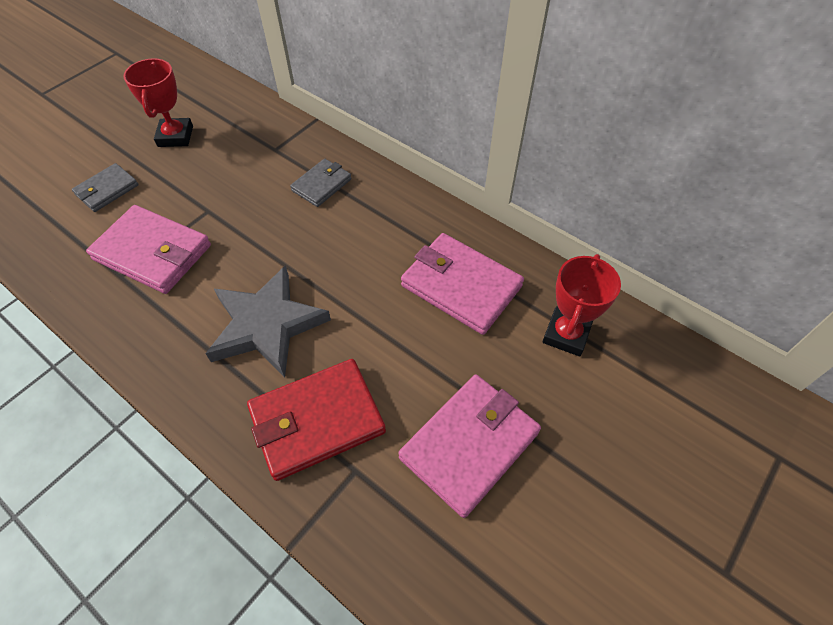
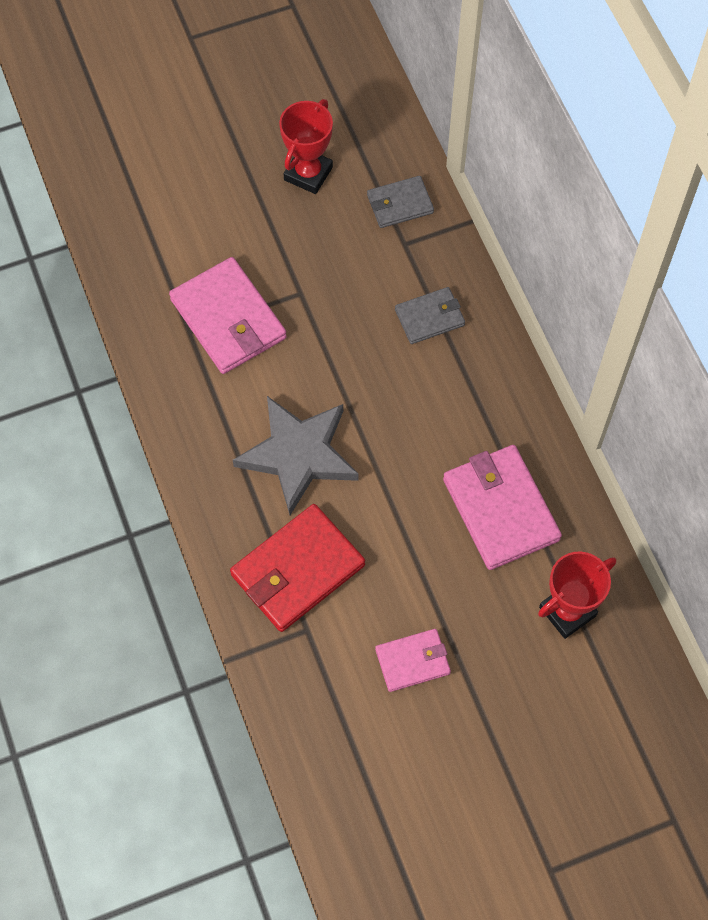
camera: 30 degrees right, 10 degrees up
(107, 190) = (212, 216): grey wallet -> grey wallet (399, 204)
(317, 420) = (297, 570): red wallet -> red wallet turned 45 degrees counterclockwise
(469, 445) = (413, 661): pink wallet -> pink wallet, size x0.57

